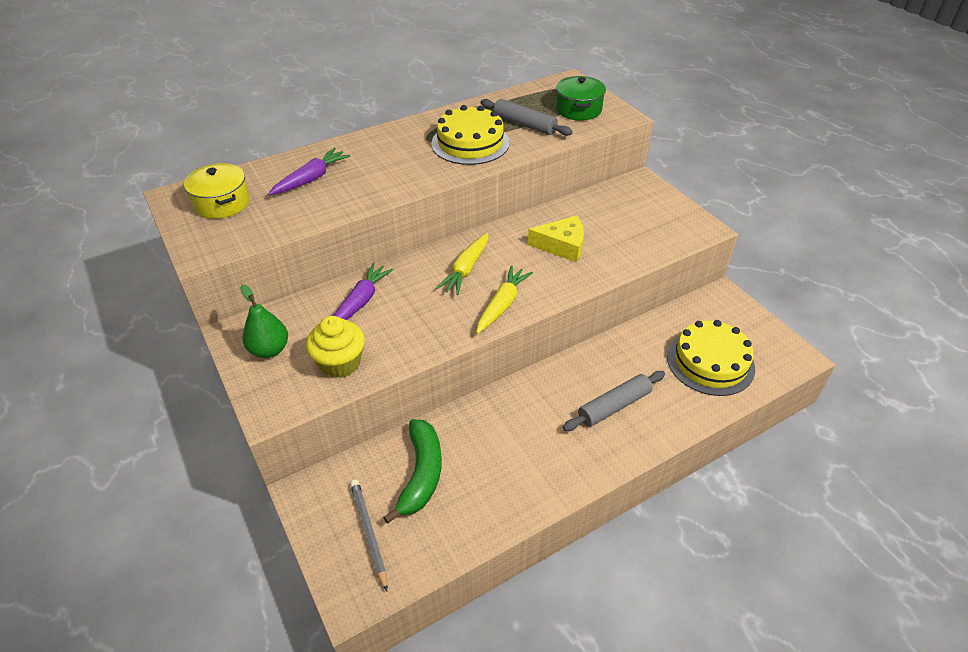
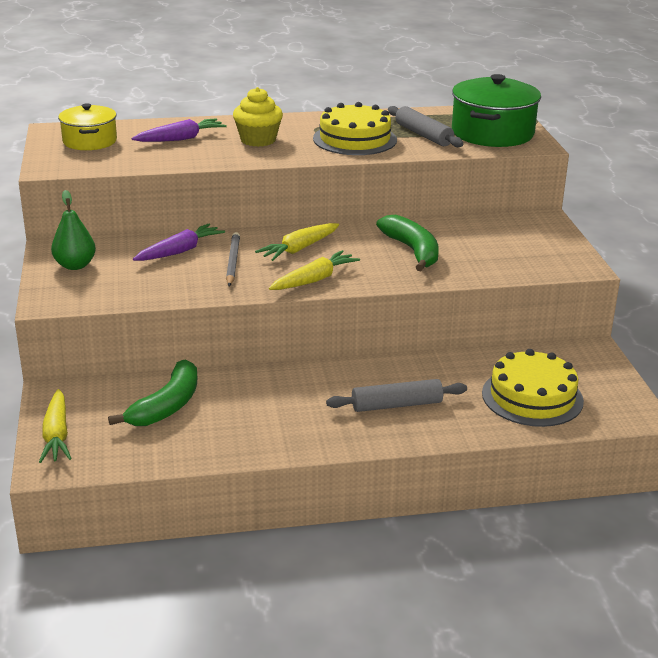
camera: 20 degrees right, 15 degrees down
(338, 549) = (56, 435): none -> yellow carrot
(340, 363) = (130, 286): yellow cupcake -> yellow cupcake (258, 140)
(369, 532) = (91, 431): grey pencil -> grey pencil (232, 262)
(562, 245) = (412, 251): yellow cheese -> green banana
(578, 109) = (492, 133): green pot -> green pot, size x1.59

